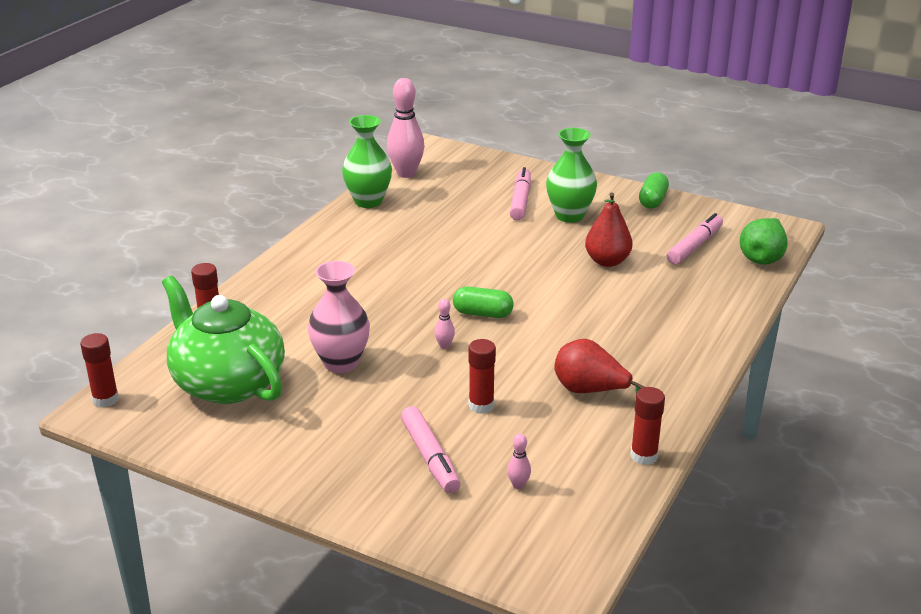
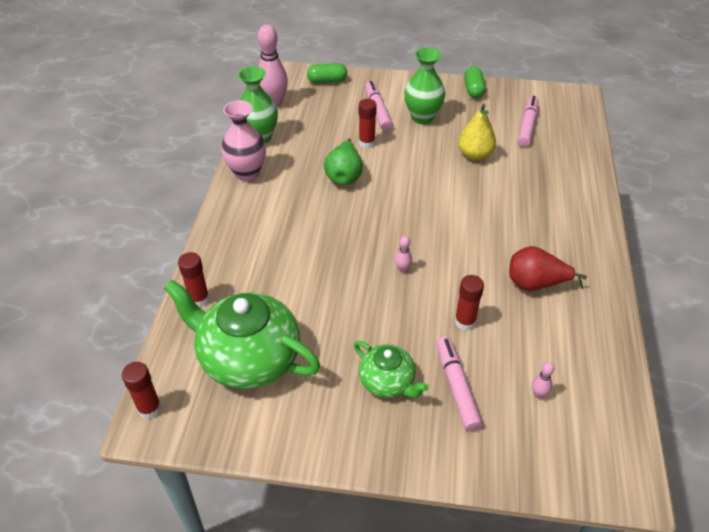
camera: 20 degrees left, 15 degrees up
(341, 363) = (331, 310): pink vase -> pink vase (247, 173)
(358, 435) = (387, 382): none -> green teapot
(430, 457) = (456, 387): pink marker -> pink marker turned 150 degrees counterclockwise
(482, 314) = (413, 229): green capsule -> green capsule (327, 81)
(607, 261) = (475, 155): red pear -> yellow pear
(644, 456) = (609, 336): red glue stick -> red glue stick (366, 143)
(762, 257) = (579, 125): green pear -> green pear (344, 175)

